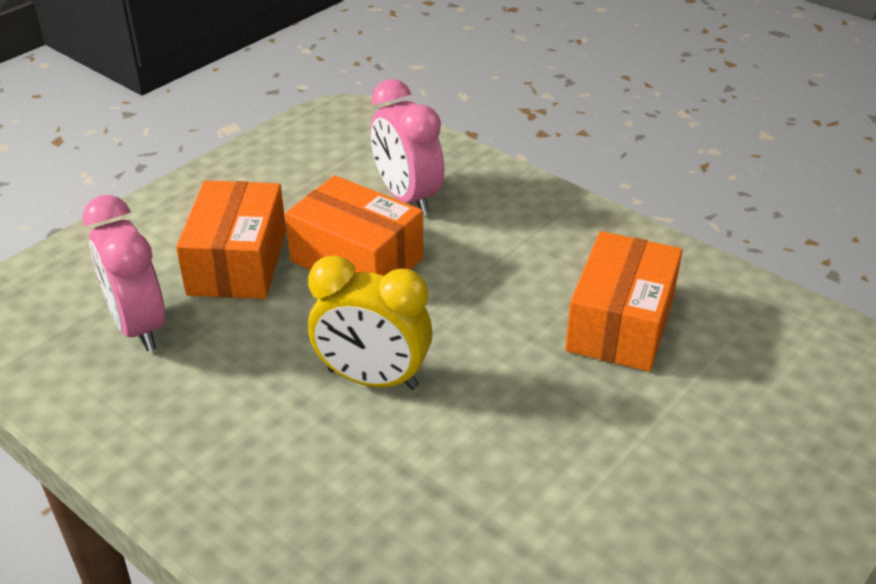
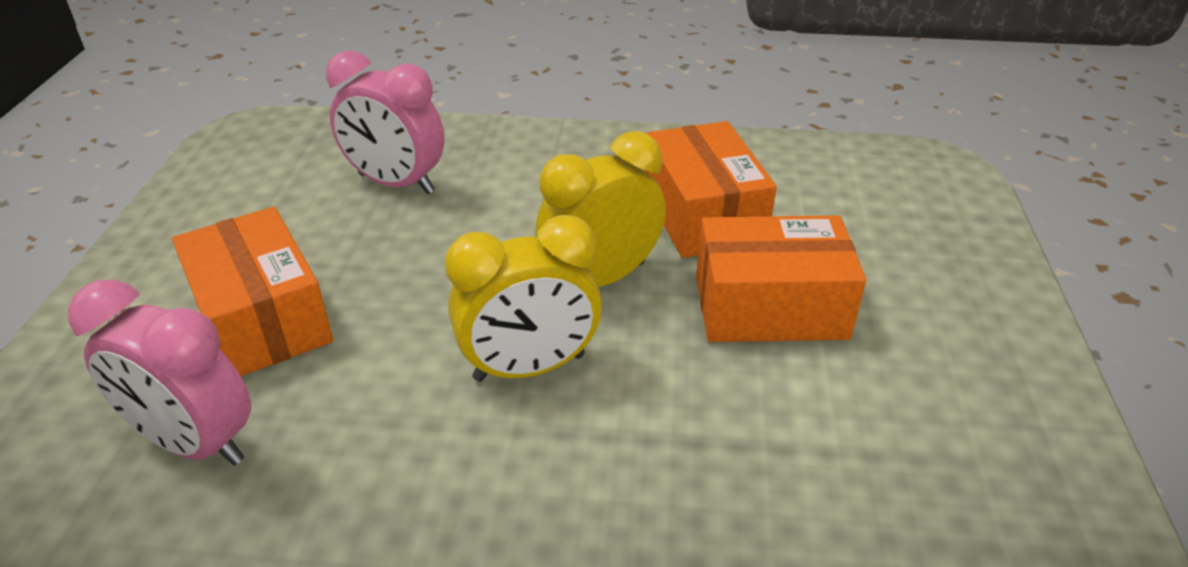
camera: 35 degrees left, 0 degrees up
(357, 260) = (399, 261): orange box -> orange box (770, 307)
(485, 338) = (601, 279): none -> yellow clock

